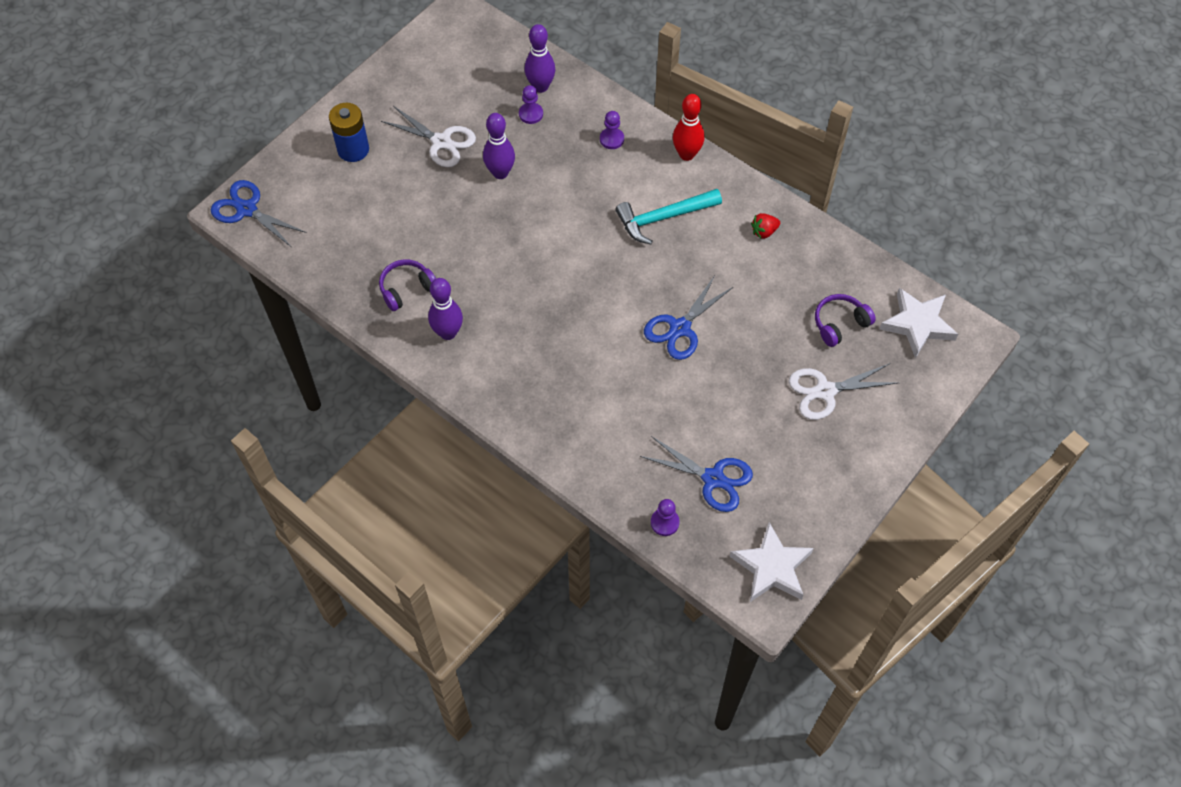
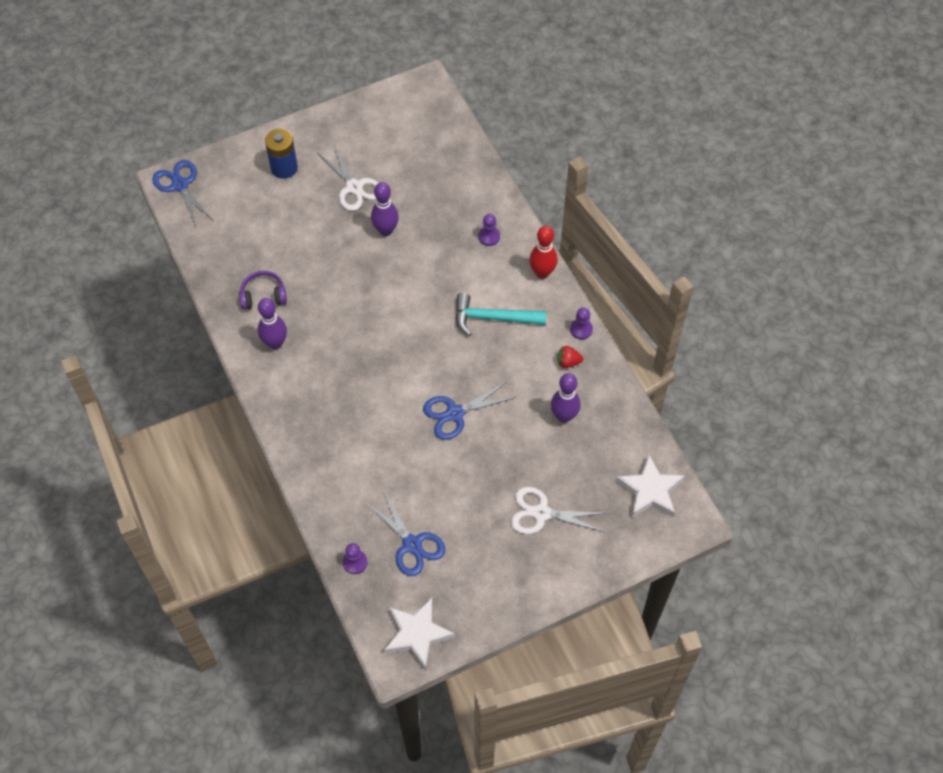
camera: 25 degrees right, 0 degrees up
(531, 114) = (436, 191): purple pawn -> purple pawn (581, 329)
(540, 86) = (457, 171): purple bowling pin -> purple bowling pin (564, 416)
(840, 324) = (585, 463): purple headphones -> none

